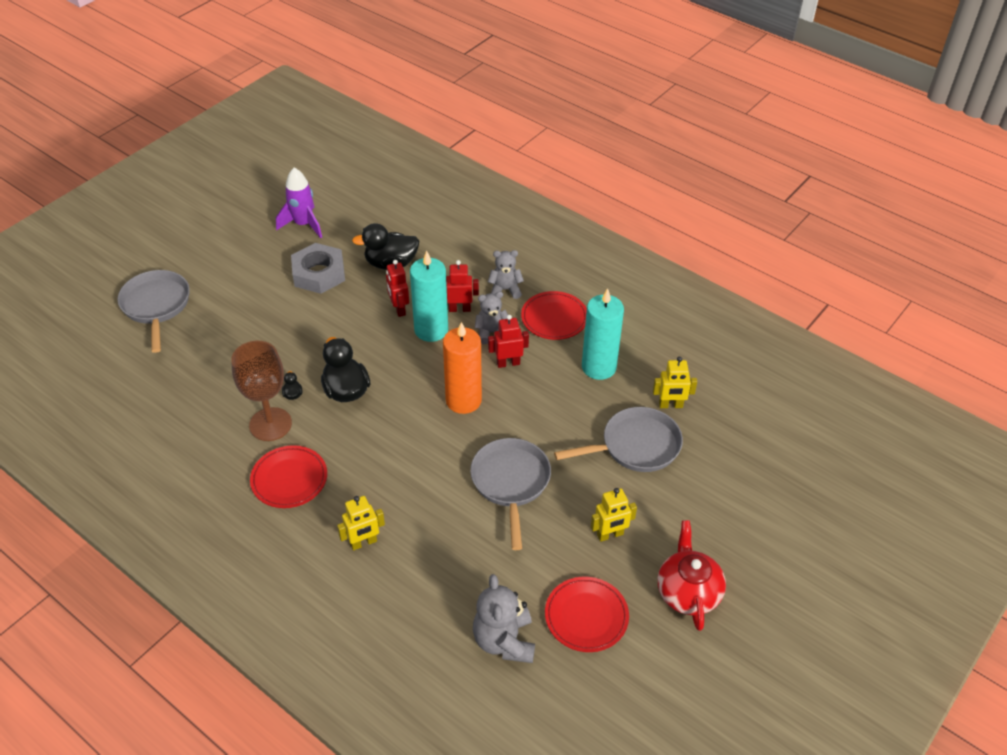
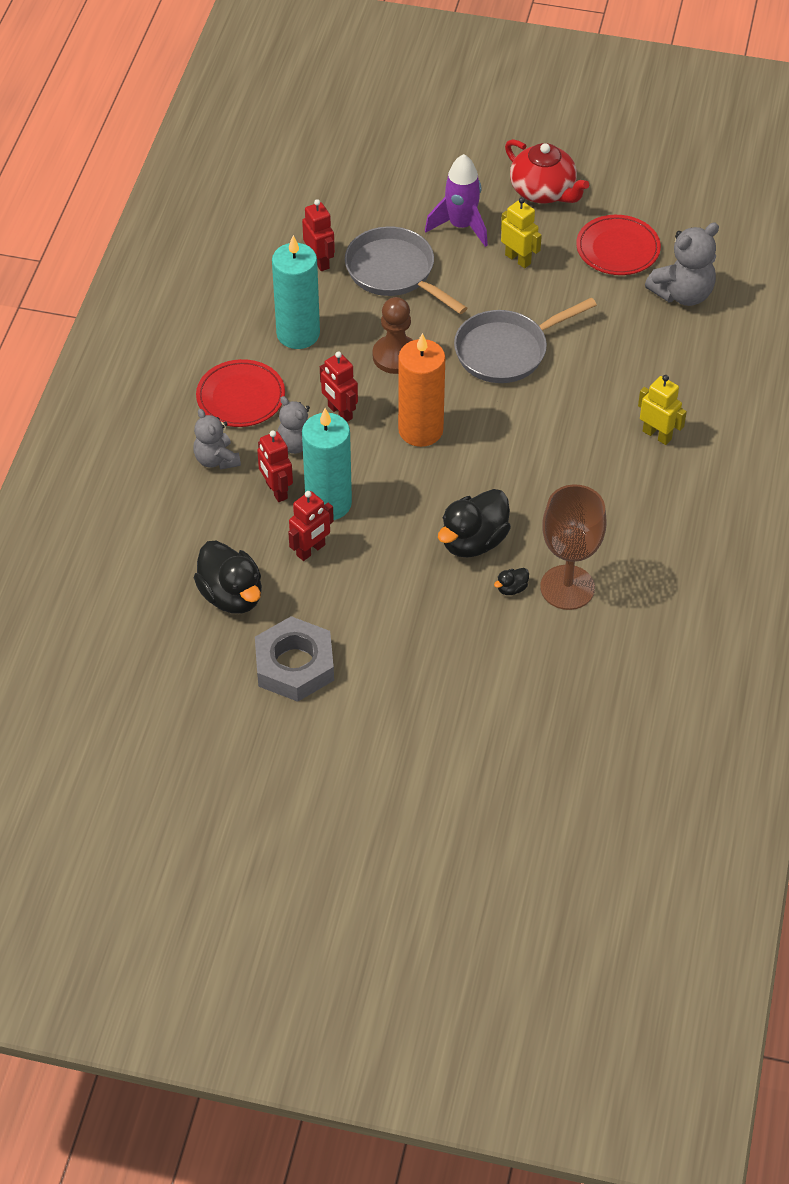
camera: 115 degrees left, 5 degrees up
(156, 306) = (461, 818): grey pan -> none
(289, 479) = (626, 532): red plate -> none
(303, 224) = (205, 734): purple rocket -> purple rocket (461, 226)
(544, 413) = (395, 356): none -> brown pawn
(670, 405) = (319, 261): yellow robot -> red robot
(688, 592) = (543, 191): red teapot -> red teapot turned 105 degrees counterclockwise

